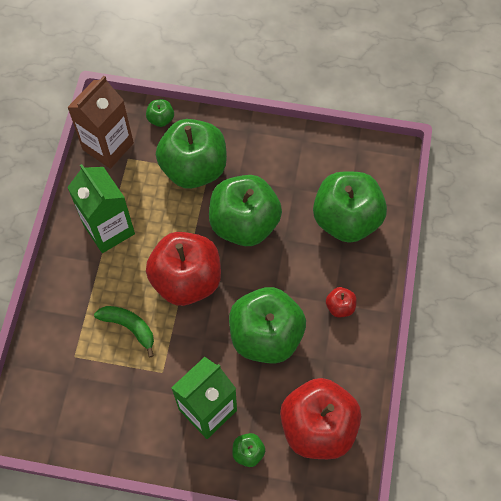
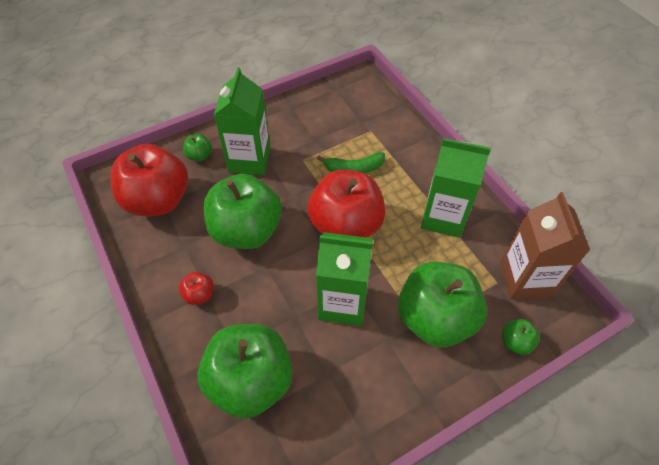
camera: 140 degrees right, 10 degrees down
(244, 223) = (342, 303): green apple -> green carton

